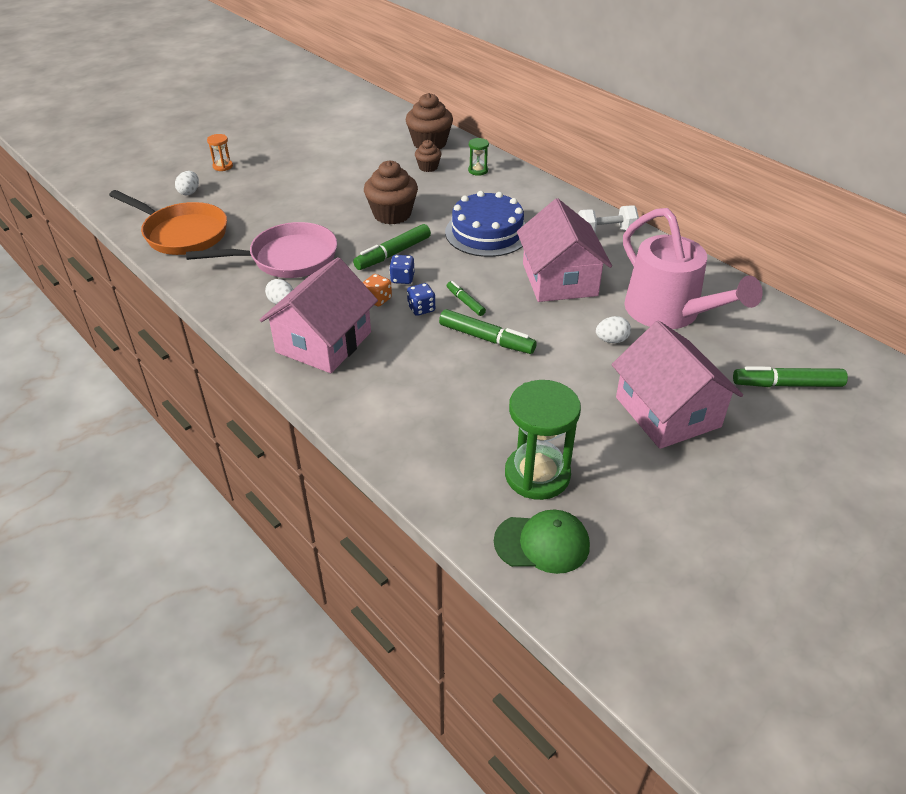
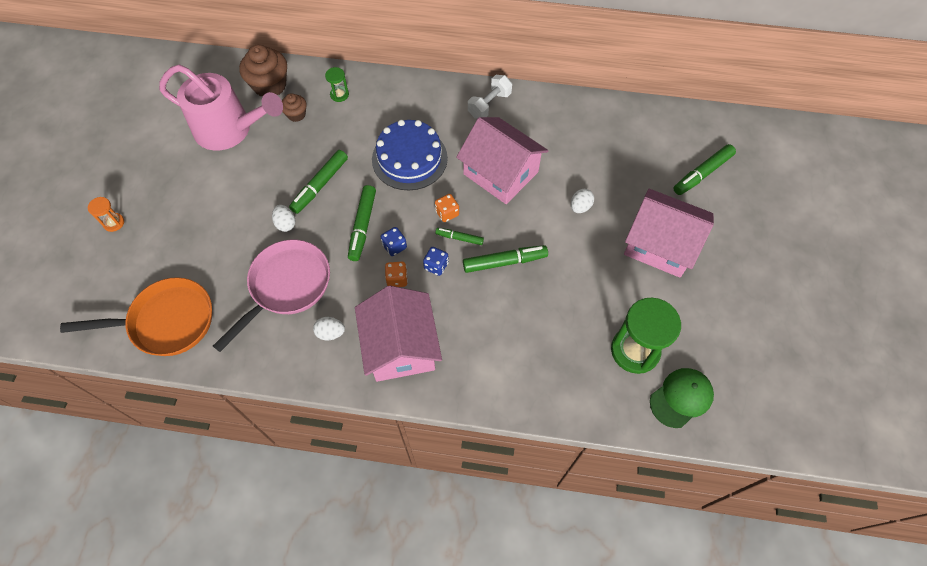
camera: 40 degrees left, 20 degrees up
(189, 192) = (118, 272): white egg -> white egg (286, 224)
(392, 214) = (320, 185): brown cupcake -> green marker
(475, 281) = (447, 213): none -> orange dice
(669, 313) = (592, 157): pink watering can -> pink watering can (230, 130)

